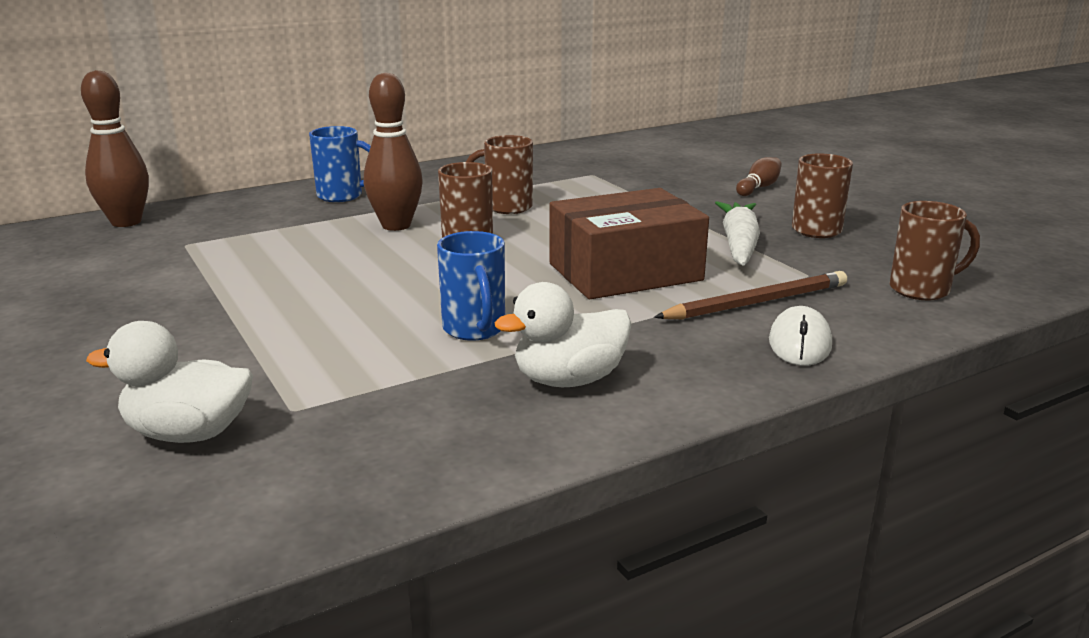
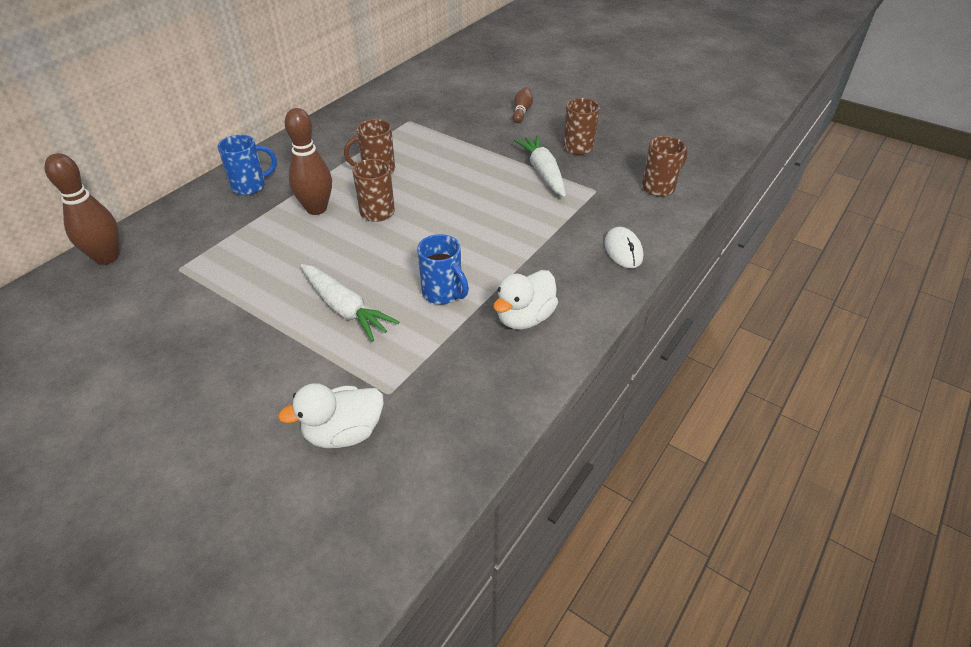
camera: 25 degrees left, 20 degrees up
(330, 316) = (345, 308): none -> white carrot
(625, 272) = (494, 216): brown box -> none
(756, 302) = (582, 223): brown pencil -> none

